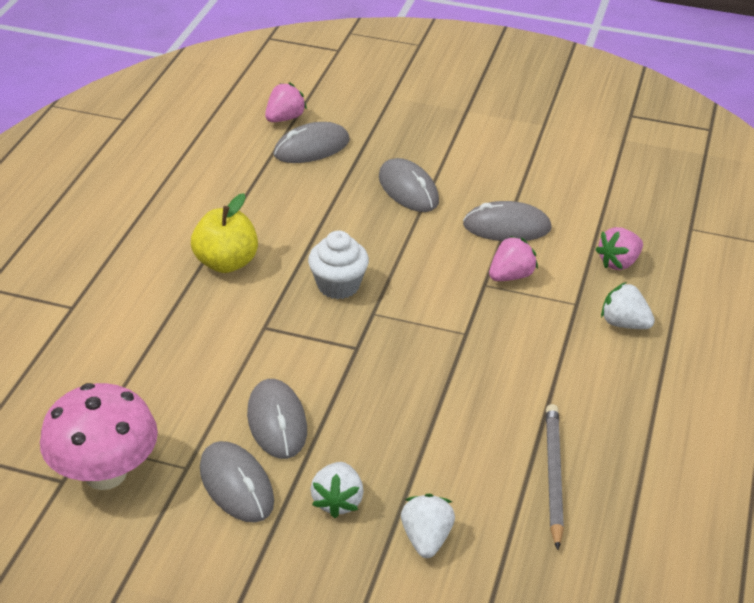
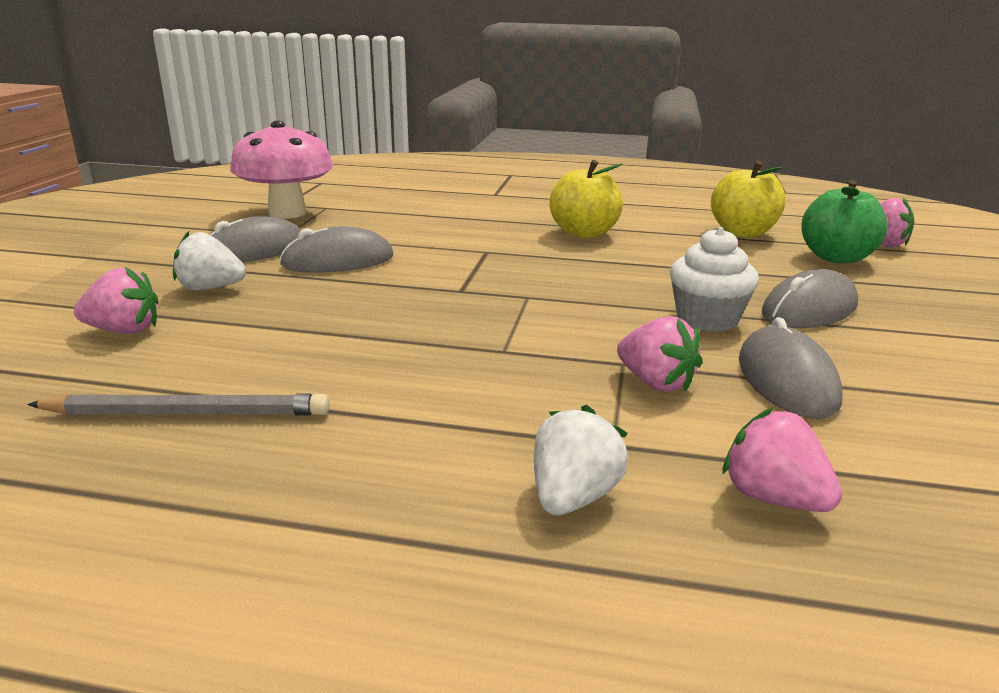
camera: 85 degrees right, 15 degrees down
(243, 175) = (743, 233): none -> yellow apple
(311, 148) = (836, 257): grey mouse -> green apple
(338, 285) = (571, 278): white cupcake -> white cupcake (707, 319)
(426, 539) = (124, 330): white strawberry -> pink strawberry

